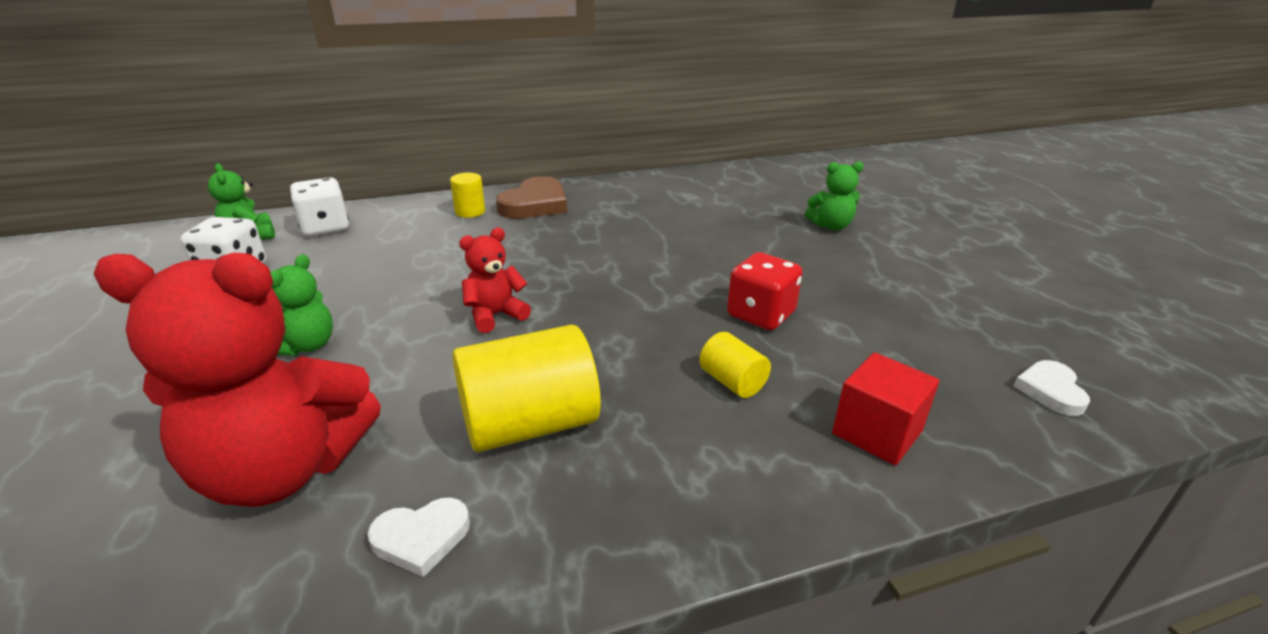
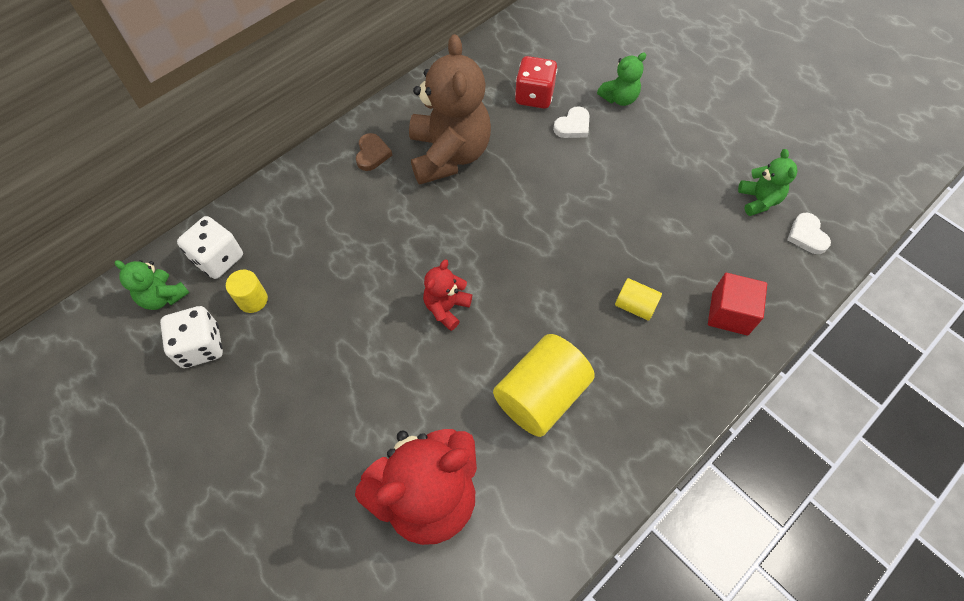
camera: 25 degrees left, 30 degrees up
(306, 346) = (341, 395): green teddy bear -> green teddy bear (758, 200)
(421, 538) = (542, 498): white heart -> white heart (573, 126)
(470, 212) = (325, 187): yellow cylinder -> yellow cylinder (253, 300)
(535, 204) = (372, 154): brown heart -> brown heart, size x0.58
(609, 220) = (449, 155): none -> brown teddy bear
(760, 315) = (620, 231): red dice -> red dice (534, 96)

